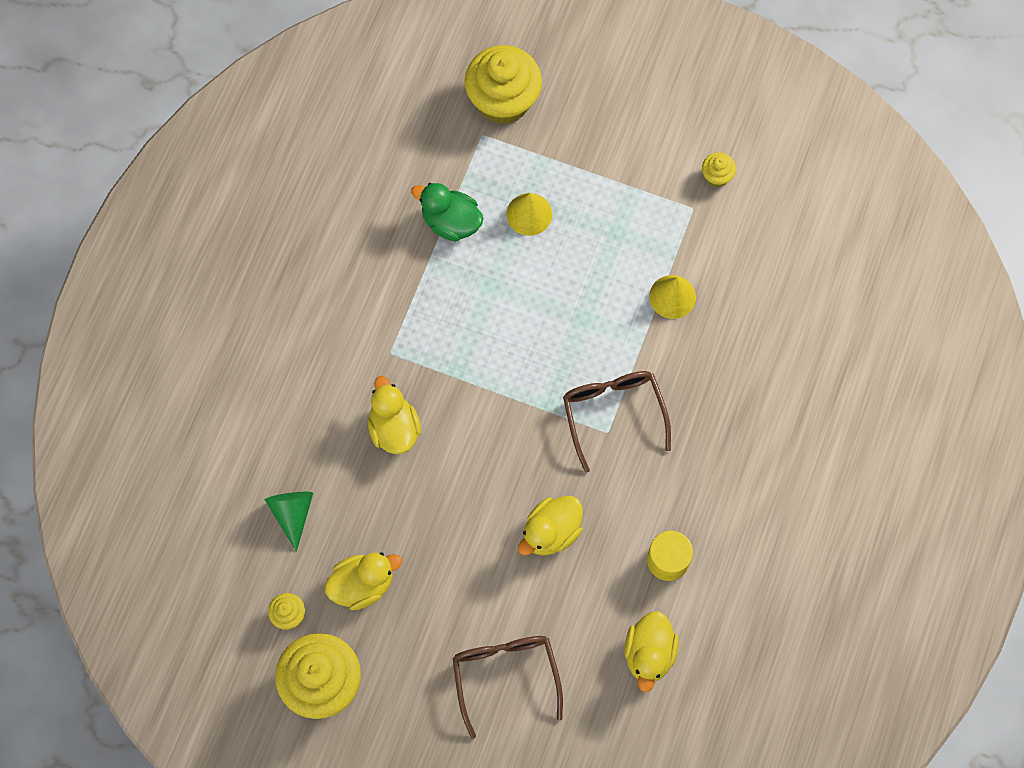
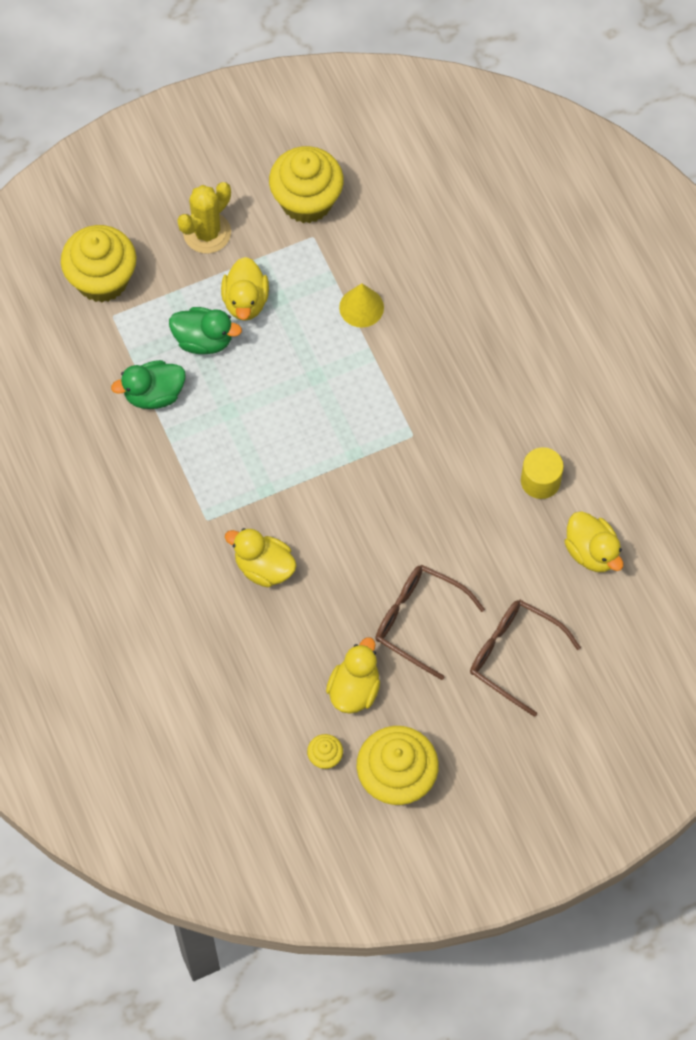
camera: 45 degrees left, 5 degrees down
(292, 513) = (254, 689): green cone -> none
(529, 214) = (204, 340): yellow cone -> green duck
(551, 532) = (444, 535): yellow duck -> yellow duck (245, 301)
(613, 414) = (404, 420): brown glasses -> brown glasses (419, 621)
(616, 134) = (207, 233): none -> yellow cactus
(716, 176) = (306, 201): yellow cupcake -> yellow cupcake, size x2.25

